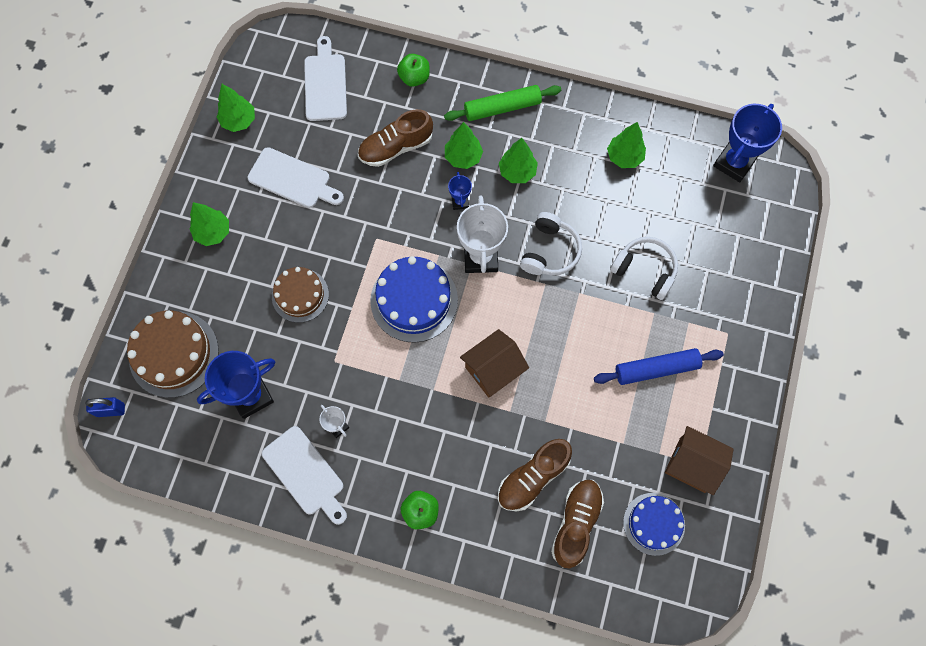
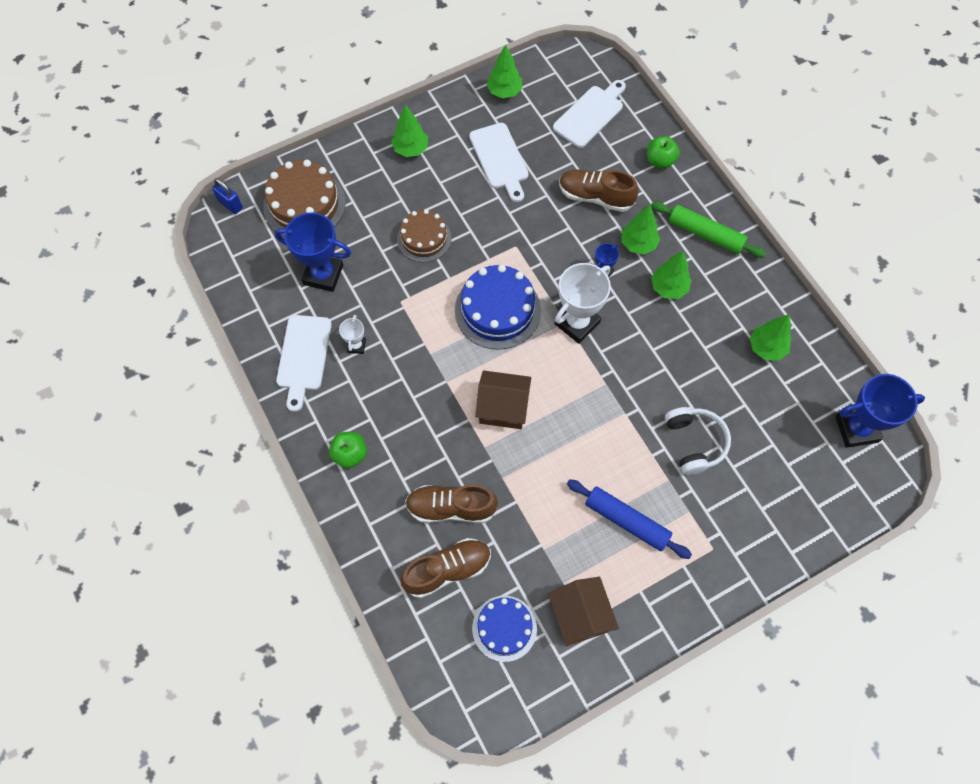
camera: 45 degrees right, 5 degrees down
(550, 251) = (634, 364): white headphones -> none

